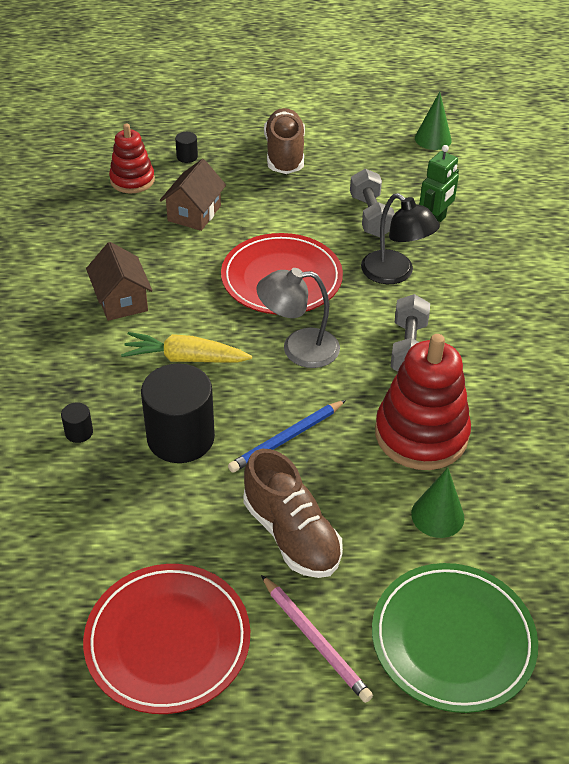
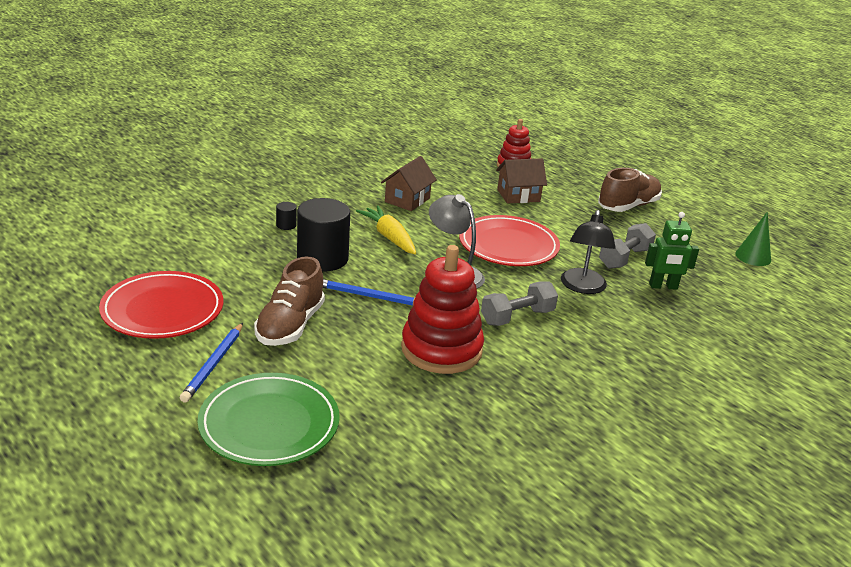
camera: 50 degrees right, 15 degrees down
(187, 157) = (565, 175): black cylinder -> none
(315, 640) = (213, 364): pink pencil -> blue pencil
(437, 515) = (374, 381): green cone -> none

